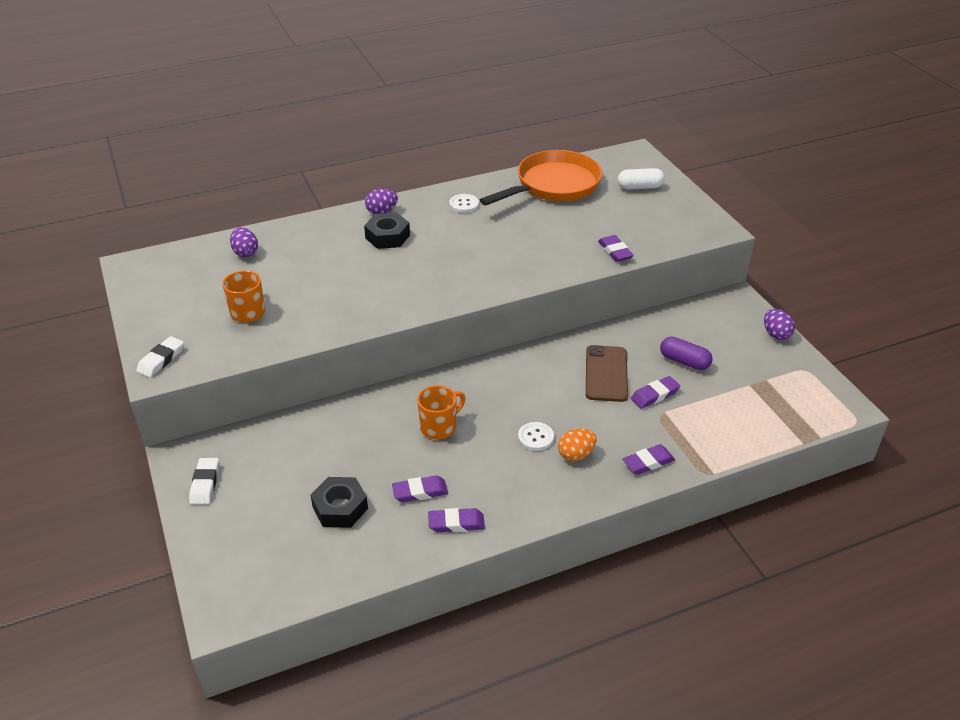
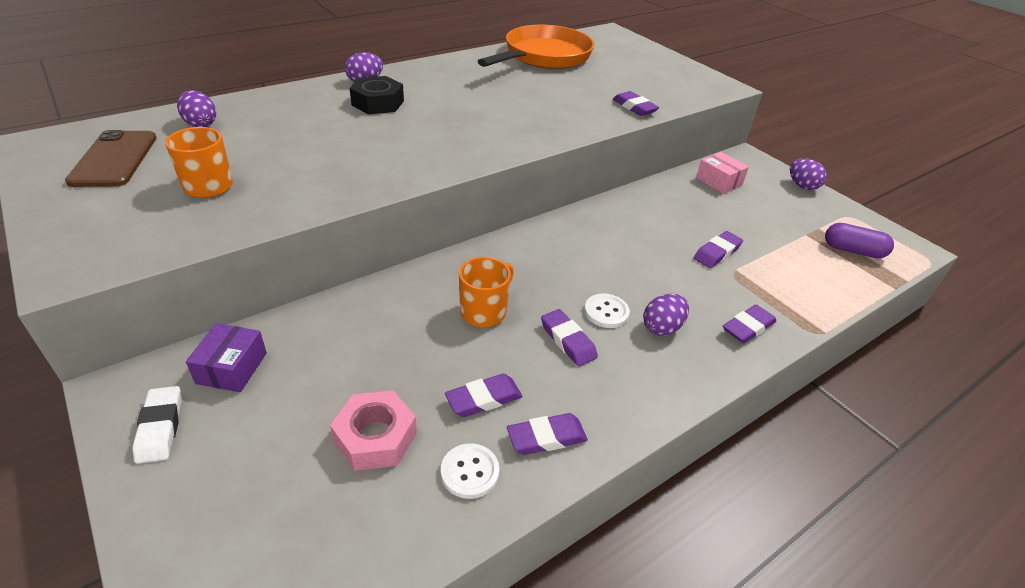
camera: 15 degrees left, 0 degrees up
(161, 360) = (76, 252): white eraser -> none
(252, 449) = (232, 368): none -> purple box
(340, 508) = (375, 437): black nut -> pink nut
(464, 204) = (456, 73): white button -> white button (470, 472)
(496, 457) = (568, 341): none -> purple eraser
(576, 455) = (662, 327): orange egg -> purple egg
(606, 374) = (655, 235): brown phone -> brown phone (114, 159)
(640, 187) = (629, 56): white capsule -> none
(684, 361) = (729, 217): purple capsule -> purple capsule (853, 250)
(693, 324) = (719, 181): none -> pink box

